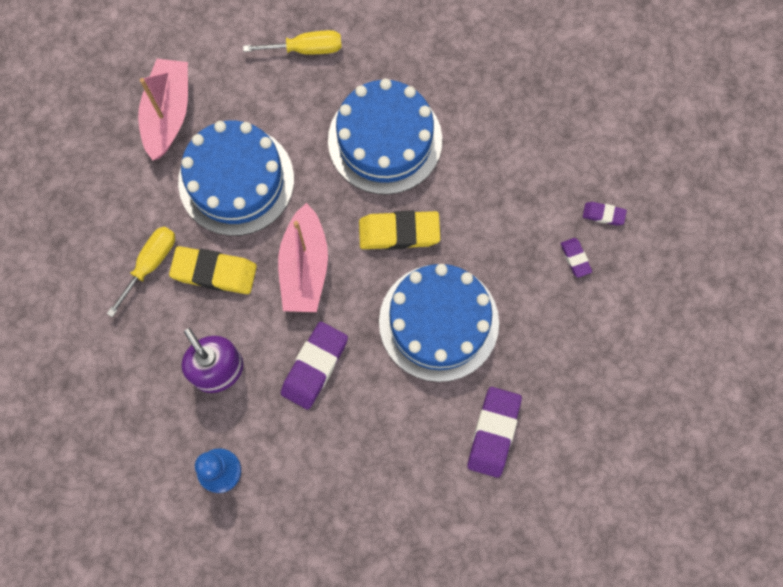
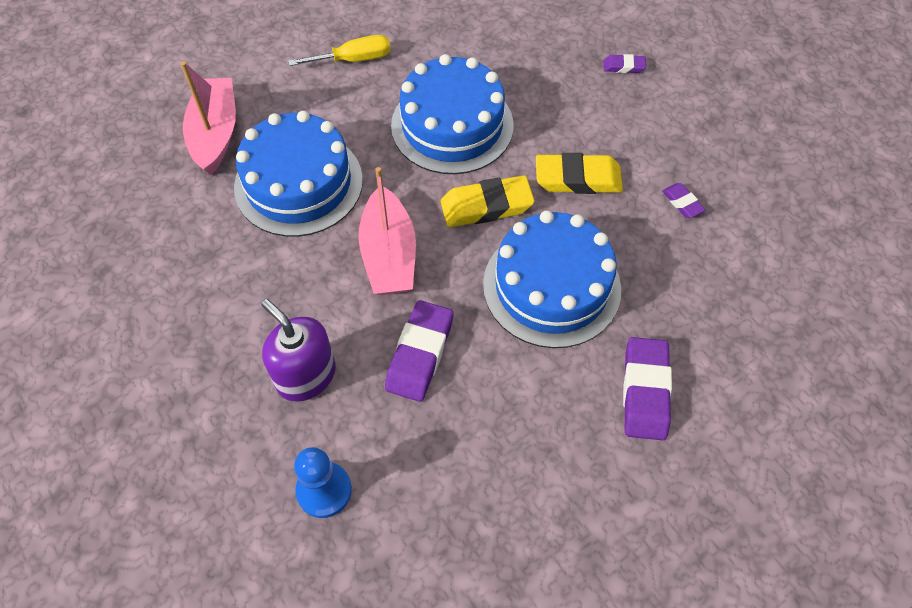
camera: 10 degrees left, 15 degrees down
(150, 264) = (211, 277): yellow screwdriver -> none
(214, 272) = (287, 275): yellow eraser -> yellow eraser (578, 179)
(603, 215) = (698, 159): purple eraser -> purple eraser (624, 66)

